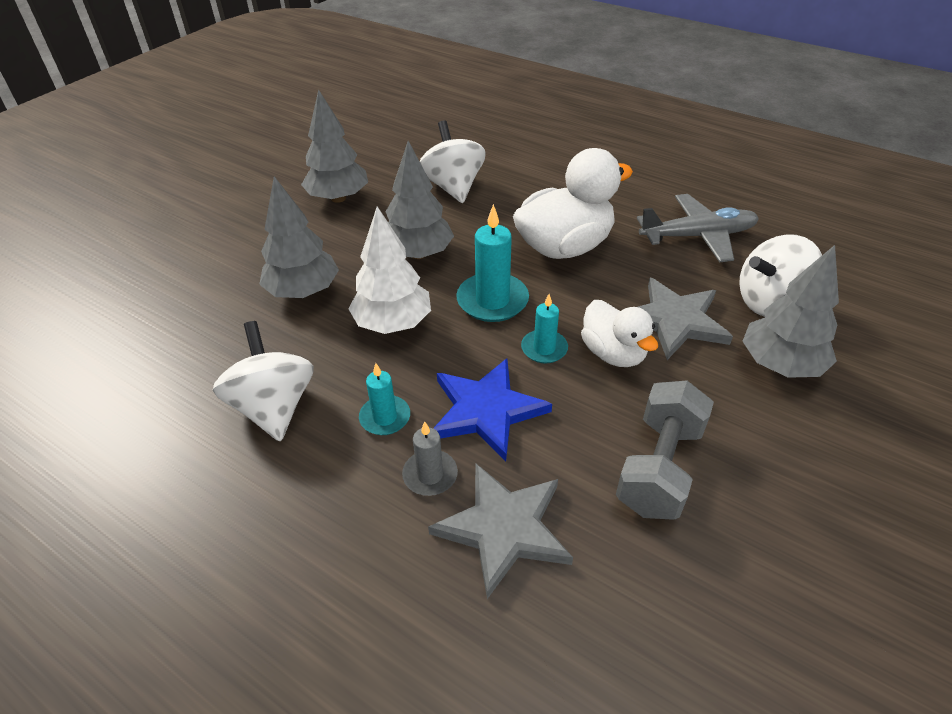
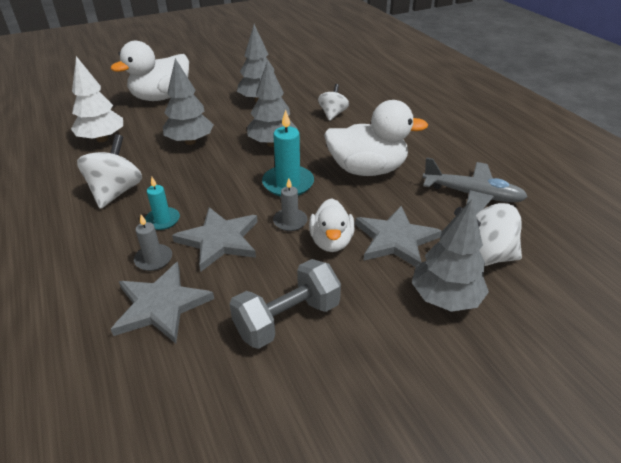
camera: 30 degrees right, 5 degrees down
(186, 239) = (161, 97): none -> white duck
(393, 323) = (219, 174): white tree -> white tree (102, 139)
(453, 187) = (333, 114): white spinning top -> white spinning top, size x0.65
(486, 410) = (219, 240): blue star -> grey star
(544, 348) = (290, 221): turquoise candle -> grey candle

